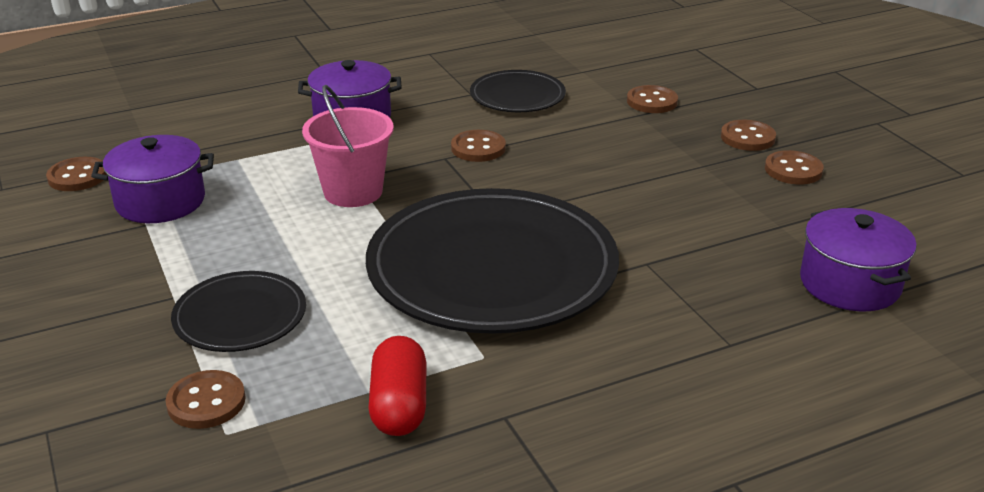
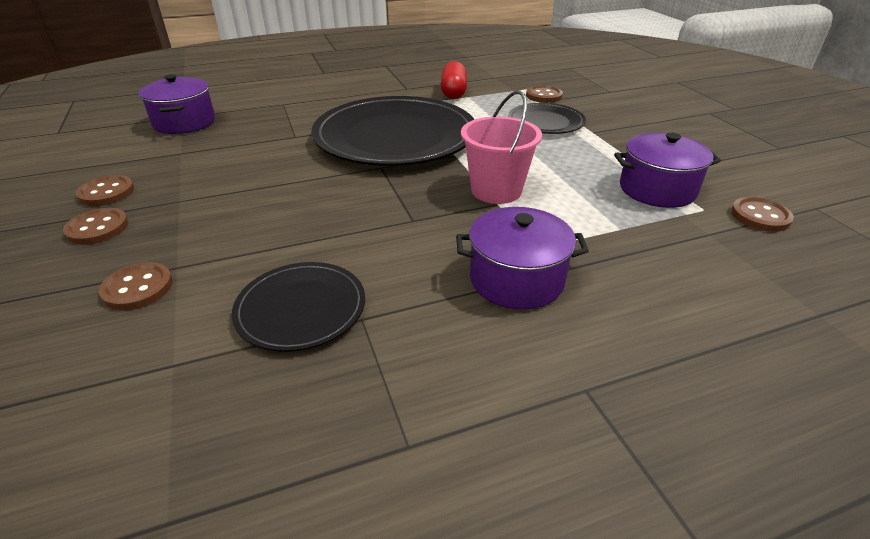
camera: 175 degrees left, 5 degrees up
(478, 148) = (377, 229): brown button -> none

